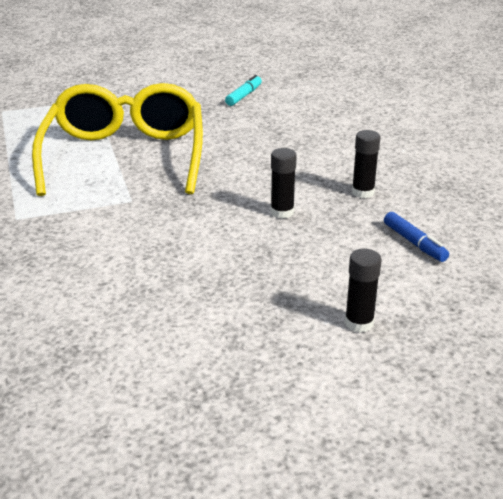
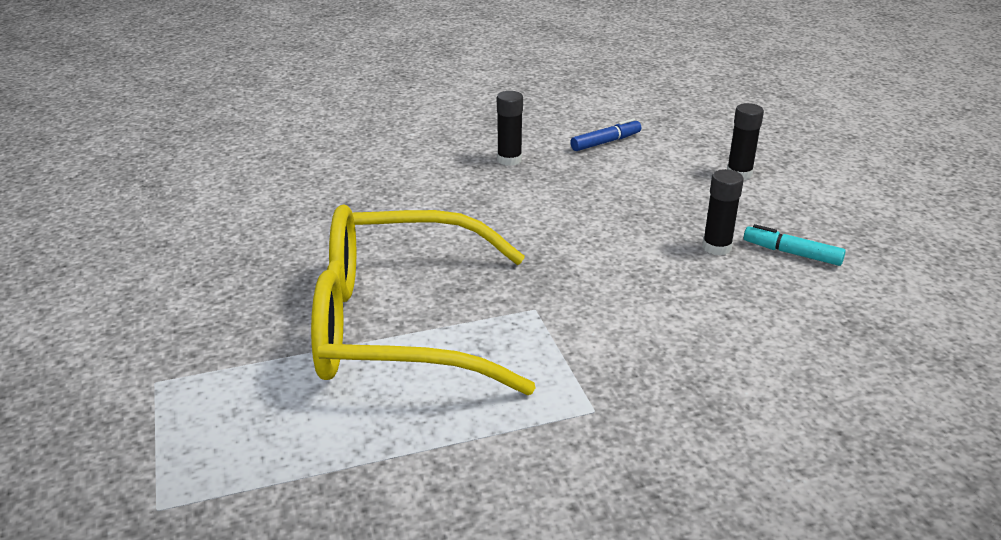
camera: 90 degrees left, 0 degrees up
(244, 96) = (211, 229): turquoise marker -> turquoise marker (792, 253)
(282, 212) = (555, 205): black glue stick -> black glue stick (716, 247)

